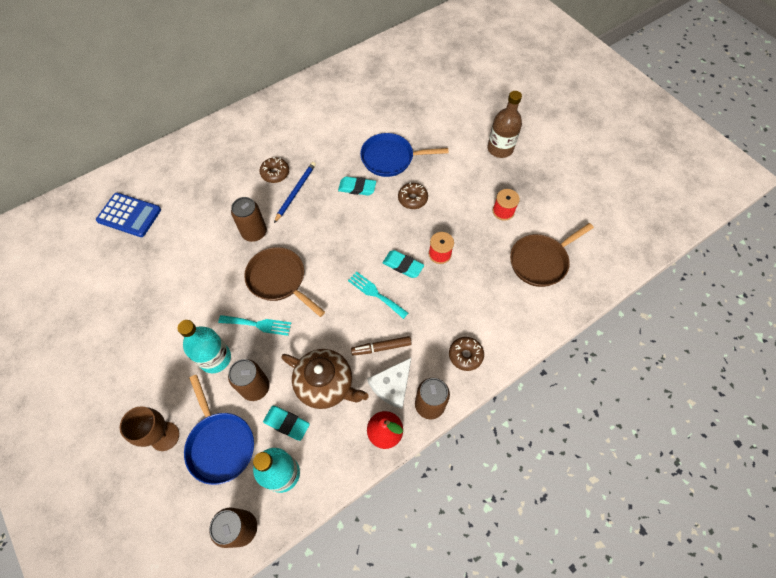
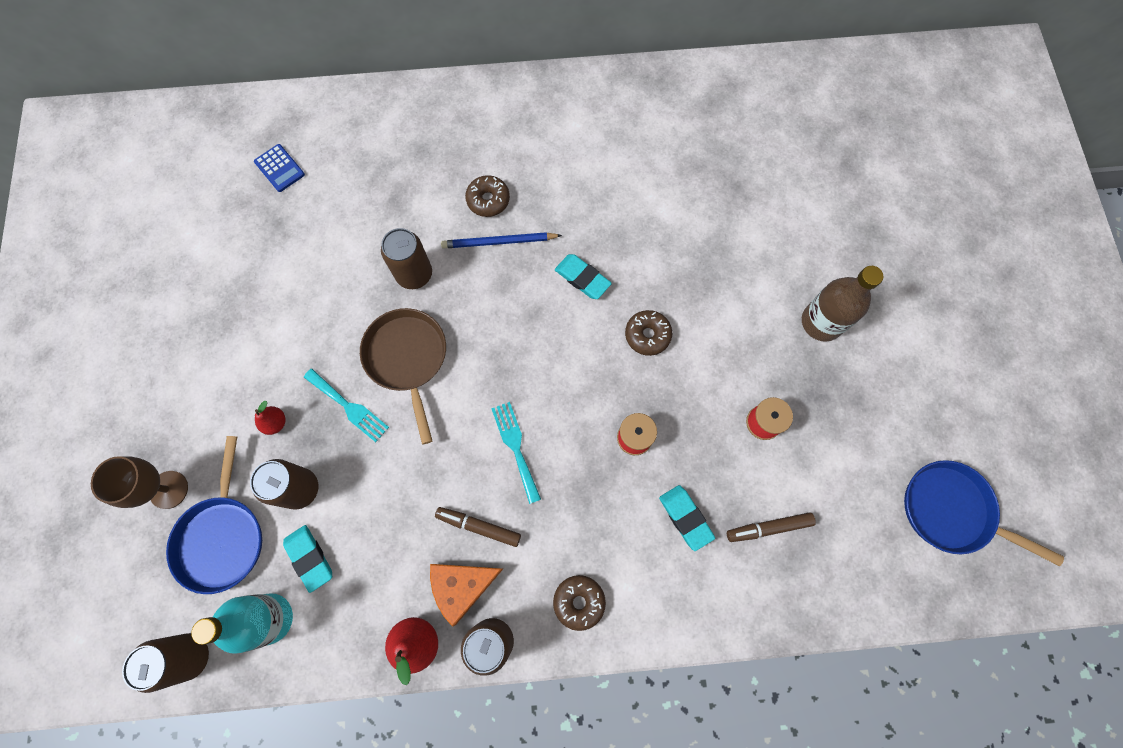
camera: 30 degrees right, 10 degrees up
(129, 215) = (279, 168): blue calculator -> blue calculator, size x0.60
(215, 358) = (275, 423): turquoise bottle -> red pear
(295, 192) = (499, 242): blue pencil -> blue pencil turned 150 degrees counterclockwise
(326, 384) = (383, 535): brown teapot -> none
(391, 158) = (655, 257): blue pan -> blue pan (952, 511)
(392, 386) = (461, 586): white cheese -> orange cheese
(403, 265) = (575, 427): turquoise eraser -> turquoise eraser (685, 517)
(541, 261) = (768, 528): brown pan -> brown marker

